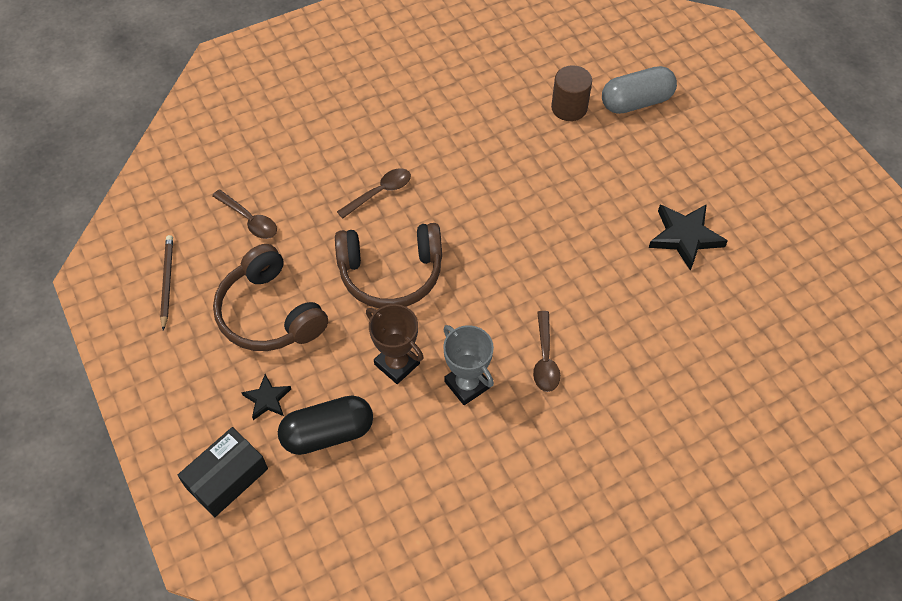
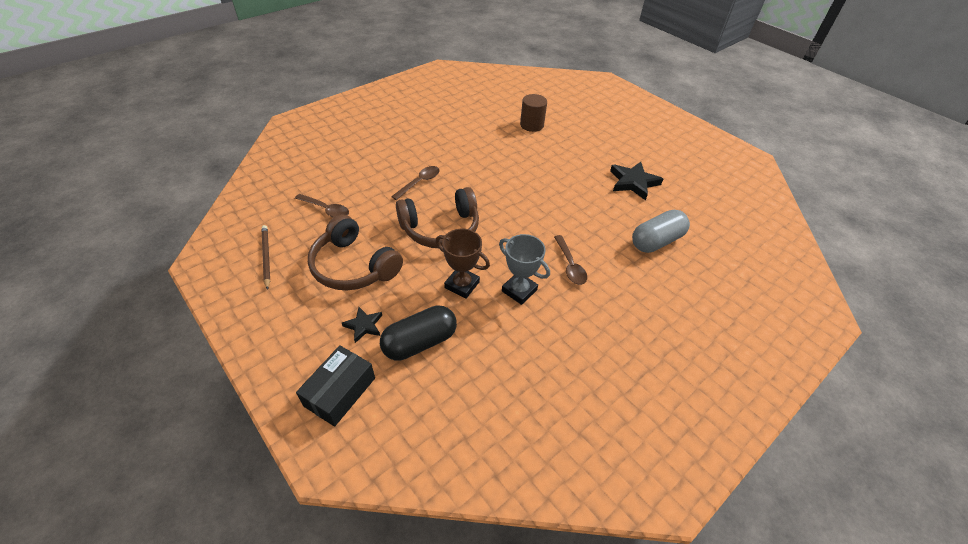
camera: 15 degrees left, 10 degrees down
(636, 102) = (572, 118): grey capsule -> grey capsule (656, 241)

